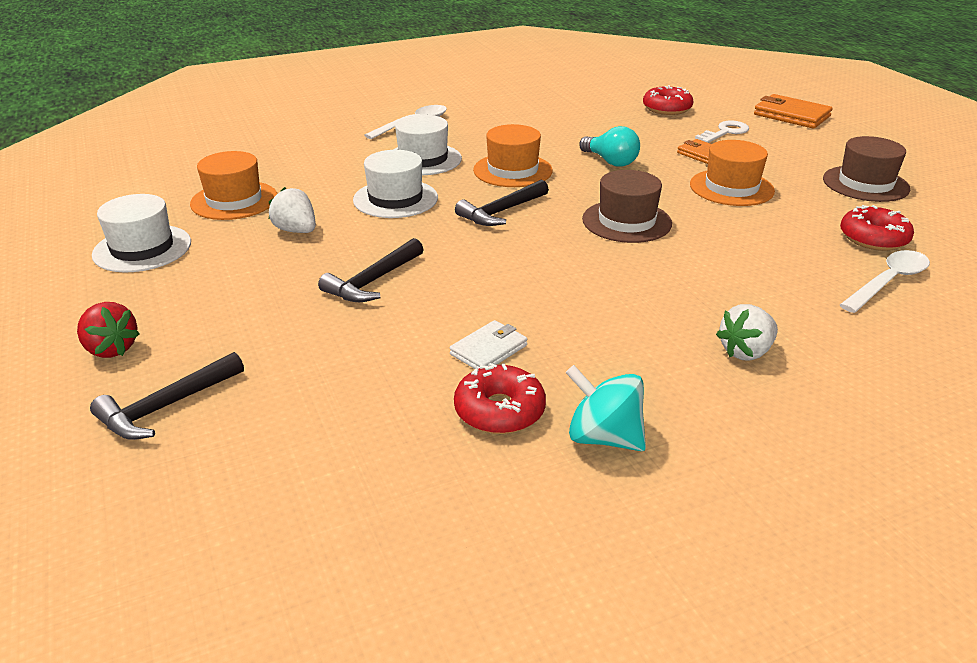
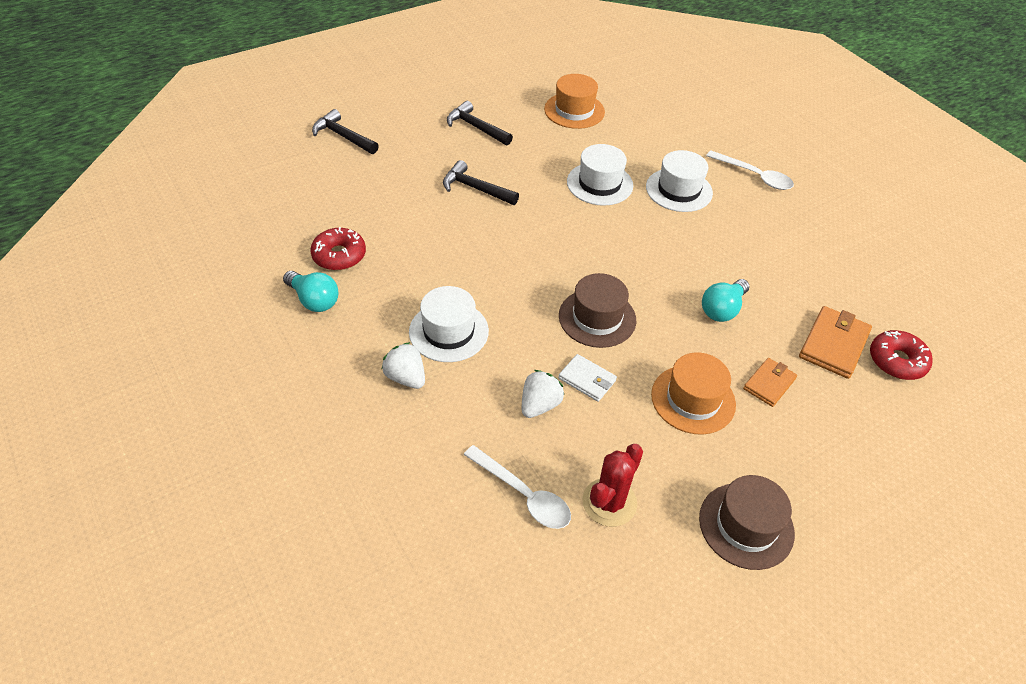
camera: 80 degrees right, 15 degrees up
(111, 349) = (392, 107): red strawberry -> none
(142, 248) = (499, 90): white hat -> white hat (448, 331)
(296, 230) = (537, 145): white strawberry -> white strawberry (539, 405)
(489, 350) = (400, 247): white wallet -> white wallet (587, 379)
(501, 212) = (594, 242): black hammer -> black hammer (476, 127)
(512, 170) = (676, 244): orange hat -> none
(604, 437) = (314, 300): turquoise spinning top -> turquoise light bulb
(725, 132) = (847, 410): white key -> none
(791, 115) = (942, 486): orange wallet -> orange wallet (833, 344)
(873, 238) = (609, 502): red donut -> red cactus

